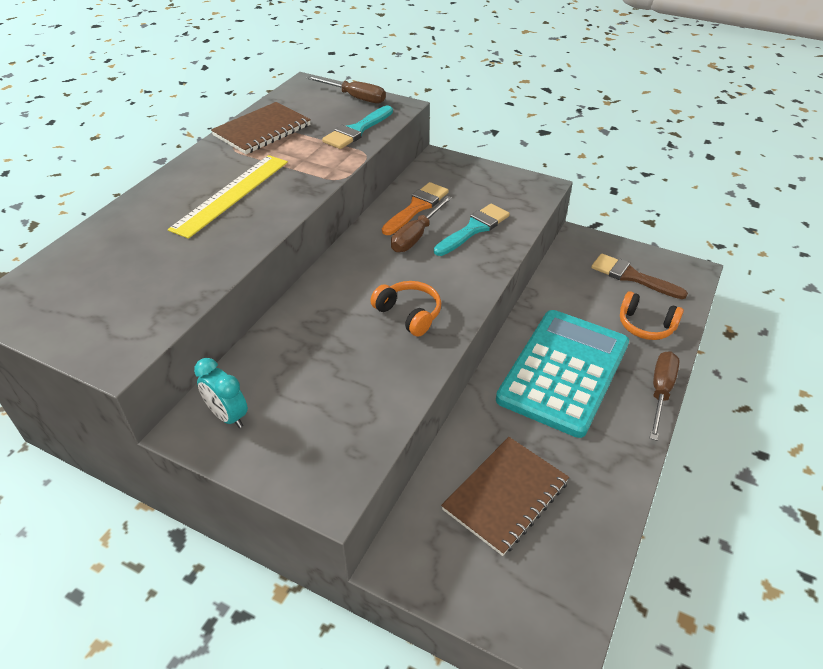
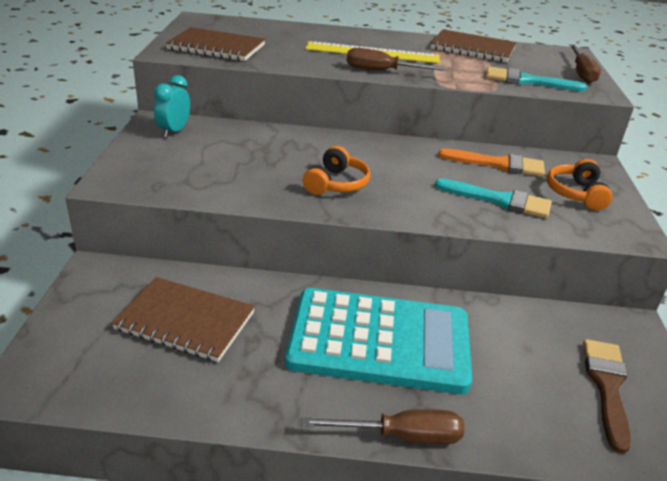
camera: 65 degrees right, 10 degrees down
(130, 309) = (216, 47): none -> brown notebook
(416, 236) = (452, 170): brown screwdriver -> brown screwdriver (382, 71)
(645, 325) = (518, 410): orange headphones -> orange headphones (576, 194)

